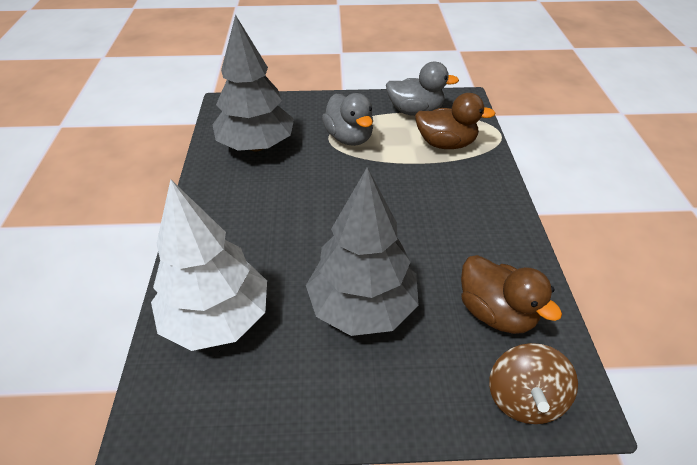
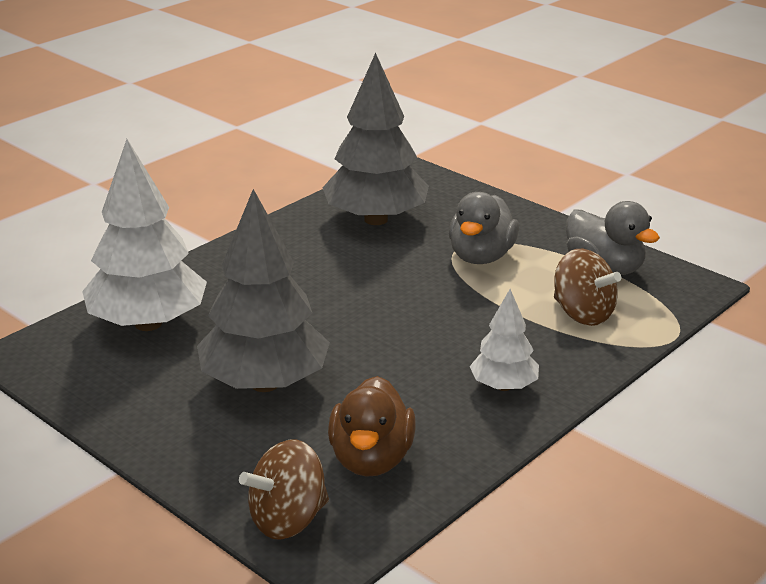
camera: 45 degrees right, 15 degrees down
(446, 144) = (582, 314): brown duck -> brown spinning top
(479, 212) = (503, 386): none -> white tree

